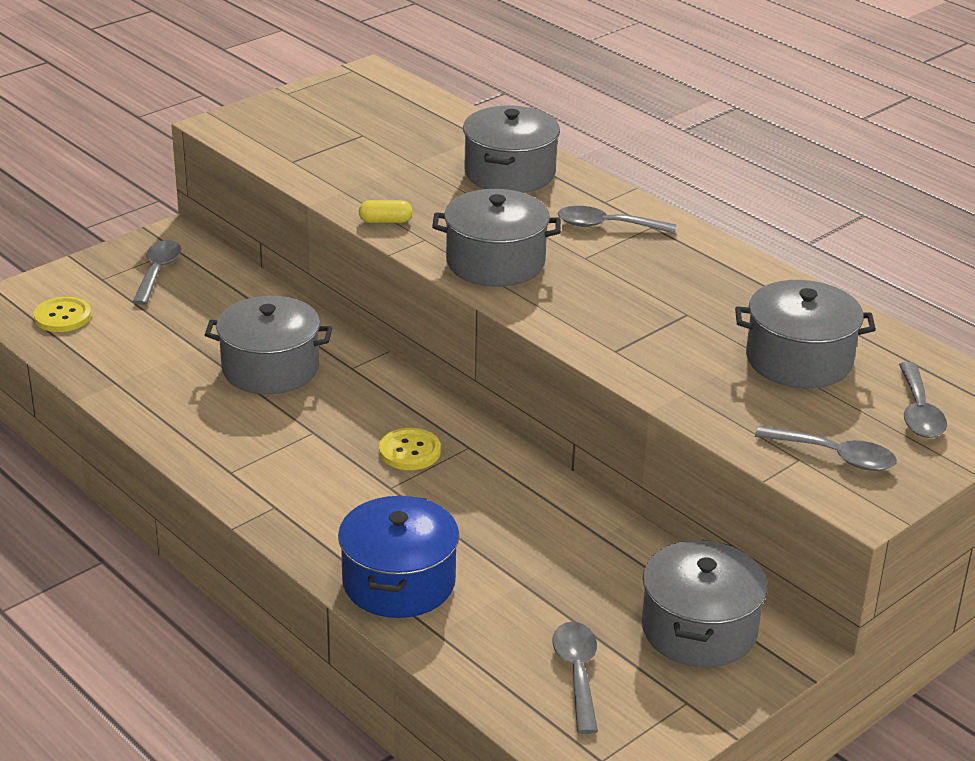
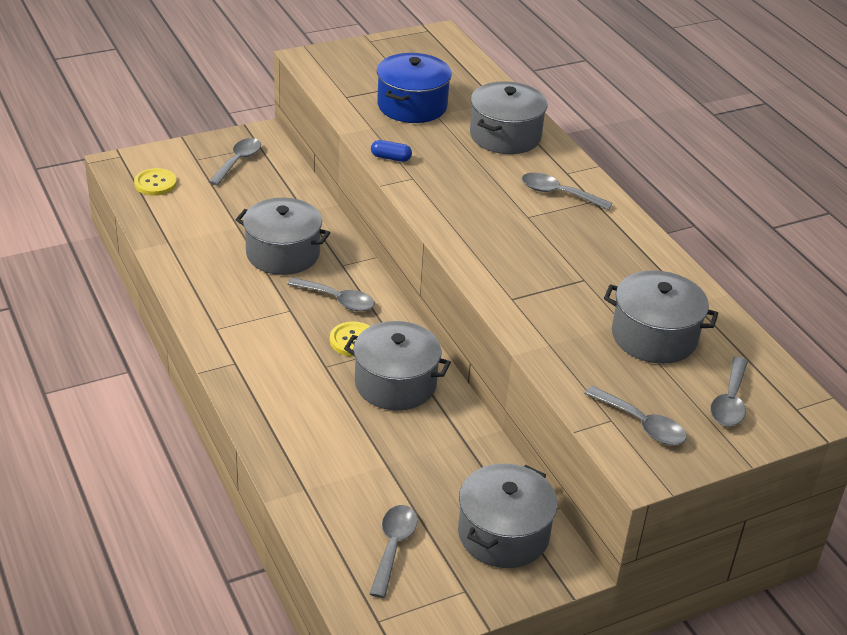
camera: 15 degrees right, 5 degrees up
(366, 409) = (337, 300): none -> grey spoon
(385, 221) = (391, 158): yellow capsule -> blue capsule
(399, 582) = (296, 443): blue pot -> blue pot (412, 106)
(495, 262) = (456, 207): grey pot -> grey pot (395, 383)

